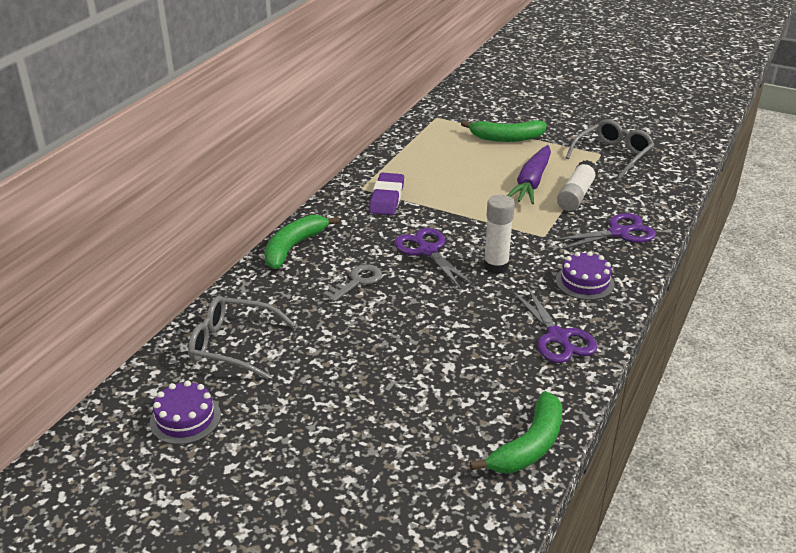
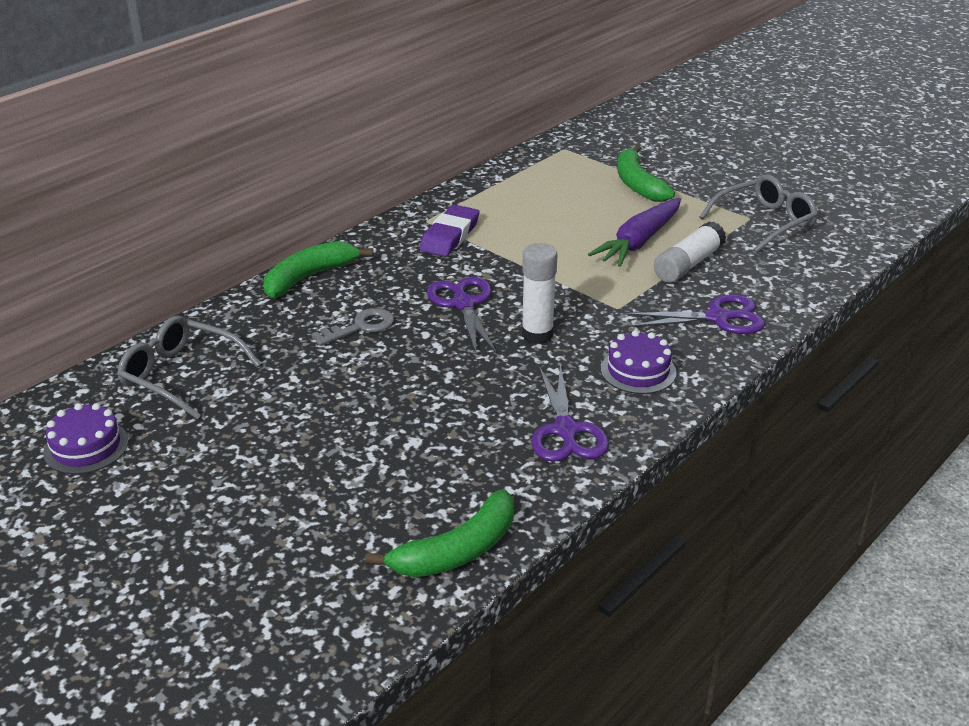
camera: 15 degrees right, 0 degrees up
(506, 138) = (638, 184): green banana -> green banana turned 60 degrees clockwise

